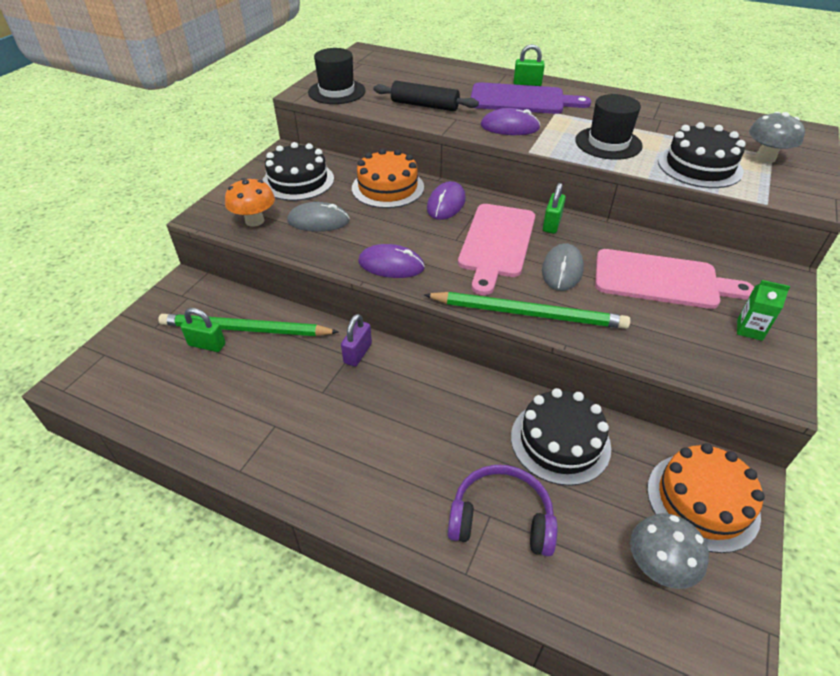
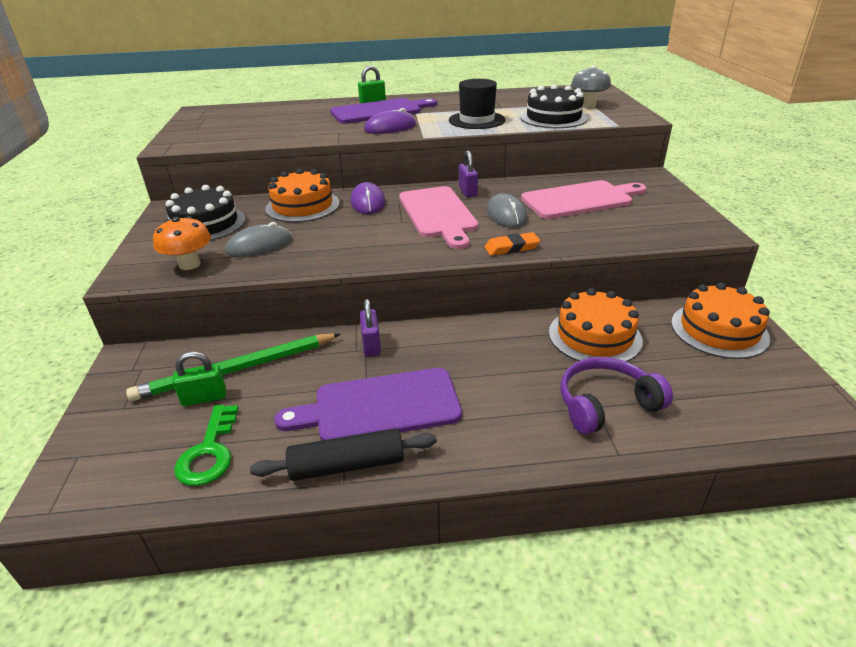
camera: 30 degrees left, 10 degrees down
(177, 394) = (209, 451): none -> green key
(316, 417) = (379, 406): none -> purple cutting board
(336, 92) = (202, 139): black hat -> none
(391, 265) = (364, 254): purple mouse -> none
(424, 105) = (300, 131): black rolling pin -> black rolling pin (347, 465)
(528, 313) = (511, 247): green pencil -> orange eraser
(551, 224) = (467, 191): green padlock -> purple padlock
(560, 441) = (594, 336): black cake -> orange cake
(657, 566) = (735, 381): grey mushroom -> none
(749, 330) = (663, 208): green carton -> none

